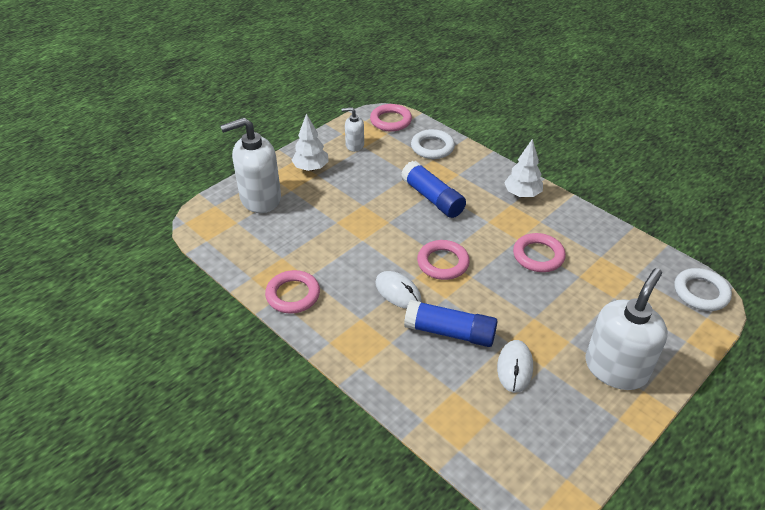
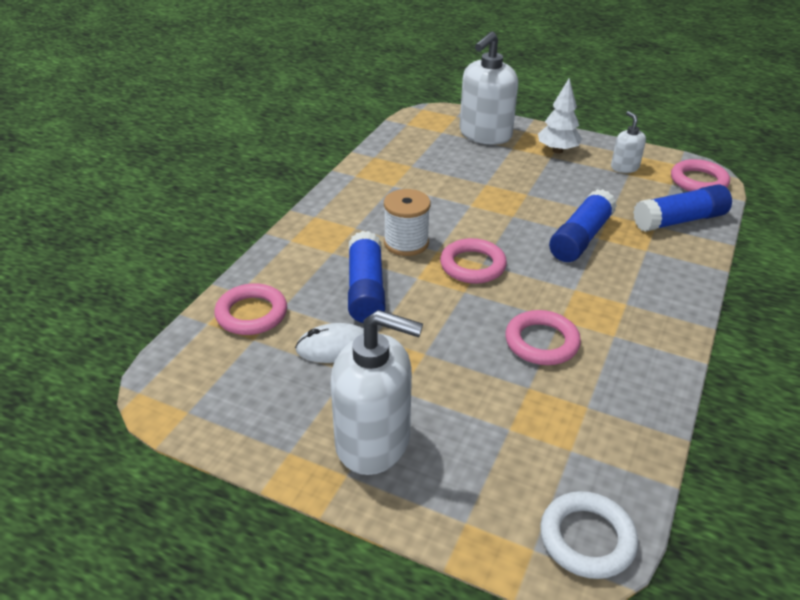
camera: 70 degrees right, 5 degrees down
(260, 198) = (485, 135): white soap dispenser -> white soap dispenser turned 105 degrees counterclockwise
(293, 295) = (365, 182): pink ring -> pink ring (251, 314)
(398, 292) = (406, 243): white mouse -> white spool
(432, 147) = (679, 220): white ring -> blue glue stick
(522, 194) = (656, 310): white tree -> none

